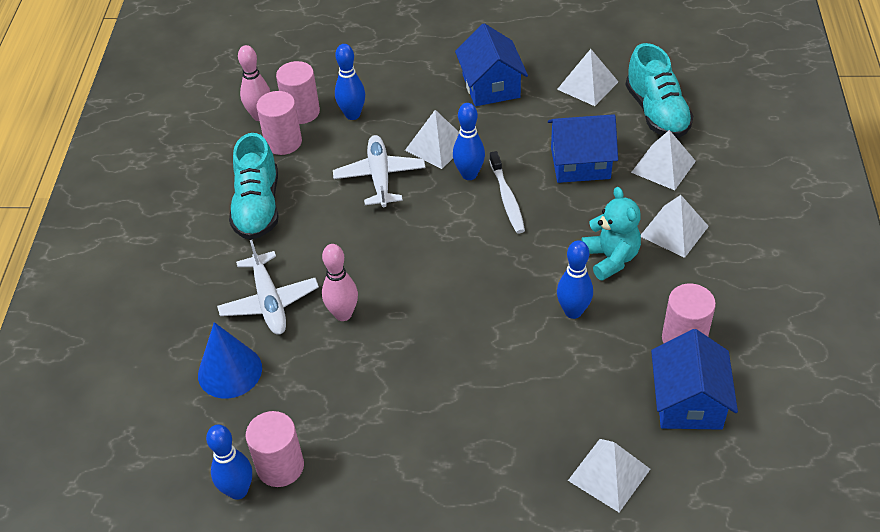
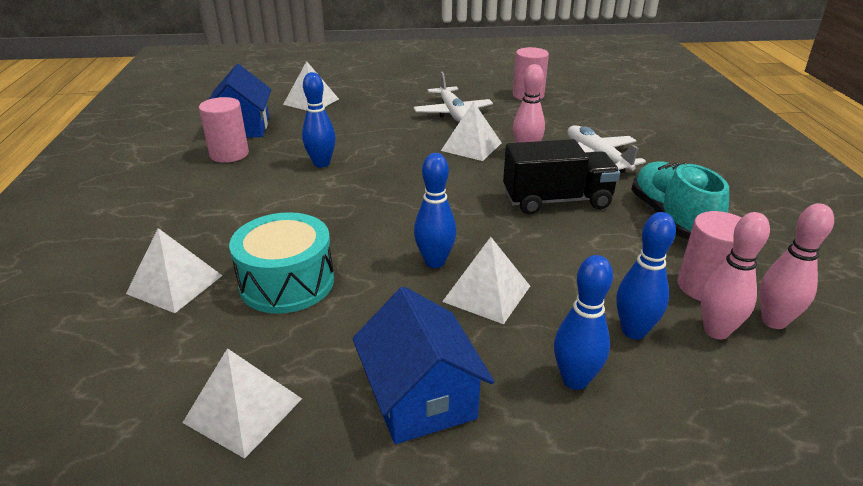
camera: 170 degrees right, 15 degrees down
(230, 371) = (596, 125): blue cone -> none
(238, 490) = (548, 88): blue bowling pin -> blue bowling pin (575, 380)
(301, 112) = (716, 331): pink cylinder -> pink bowling pin
(345, 236) = (556, 200): none -> black truck
(380, 177) = (547, 253): white plane -> white plane (452, 113)
(507, 198) = (385, 240): white toothbrush -> none
(580, 163) = (287, 282): blue house -> turquoise drum
(611, 258) = (276, 197): turquoise teddy bear -> none
(656, 112) = (142, 363): turquoise shoe -> none
(674, 231) = (198, 221): white pyramid -> white pyramid (471, 146)

